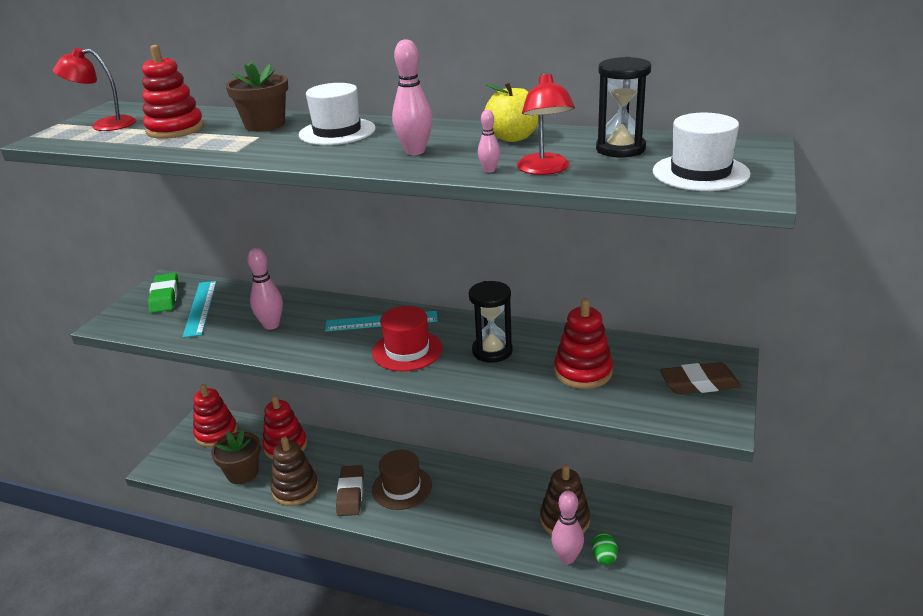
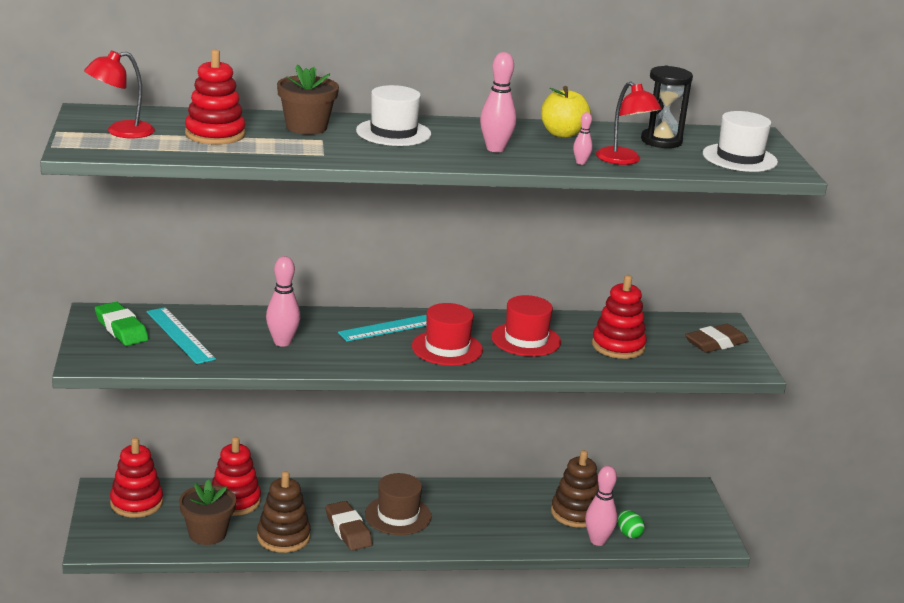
camera: 30 degrees left, 5 degrees down
(492, 351) = (526, 339): black hourglass -> red hat

